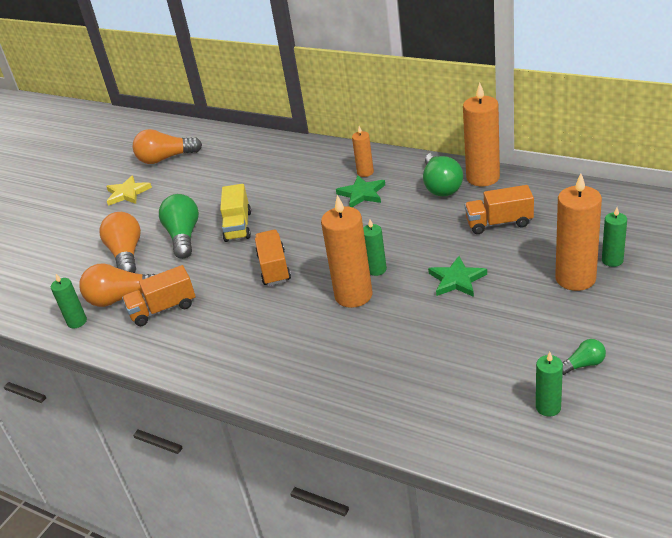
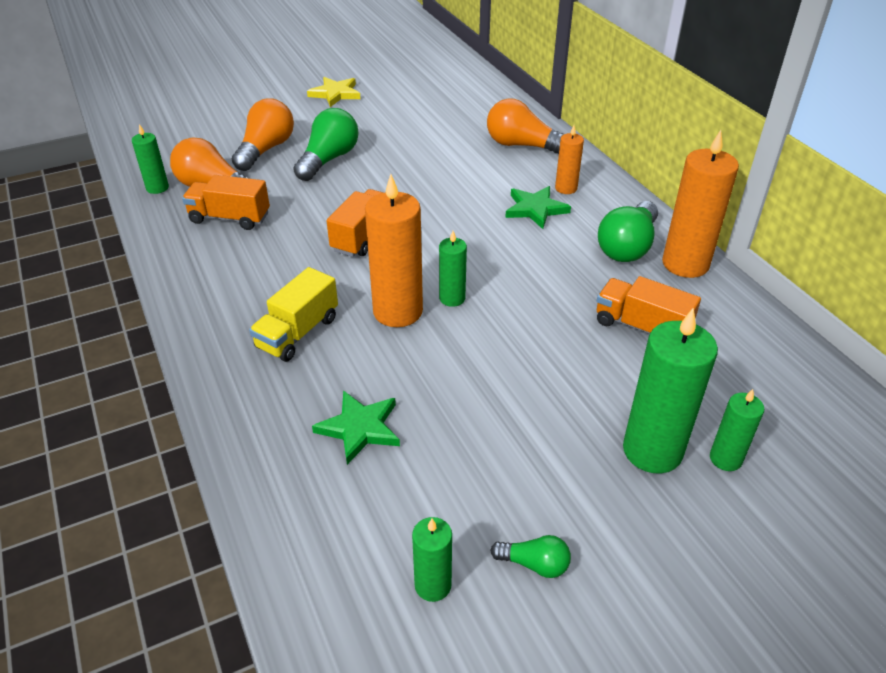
camera: 30 degrees right, 5 degrees up
(166, 158) = (404, 78): orange light bulb -> orange light bulb (522, 145)
(238, 226) = (384, 176): yellow truck -> yellow truck (298, 333)
(457, 280) = (517, 362): green star -> green star (360, 428)
(575, 278) = (652, 450): orange candle -> green candle

